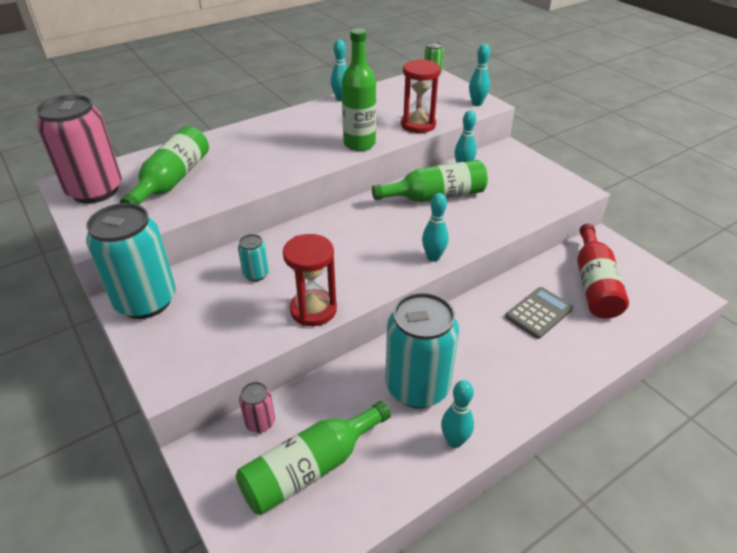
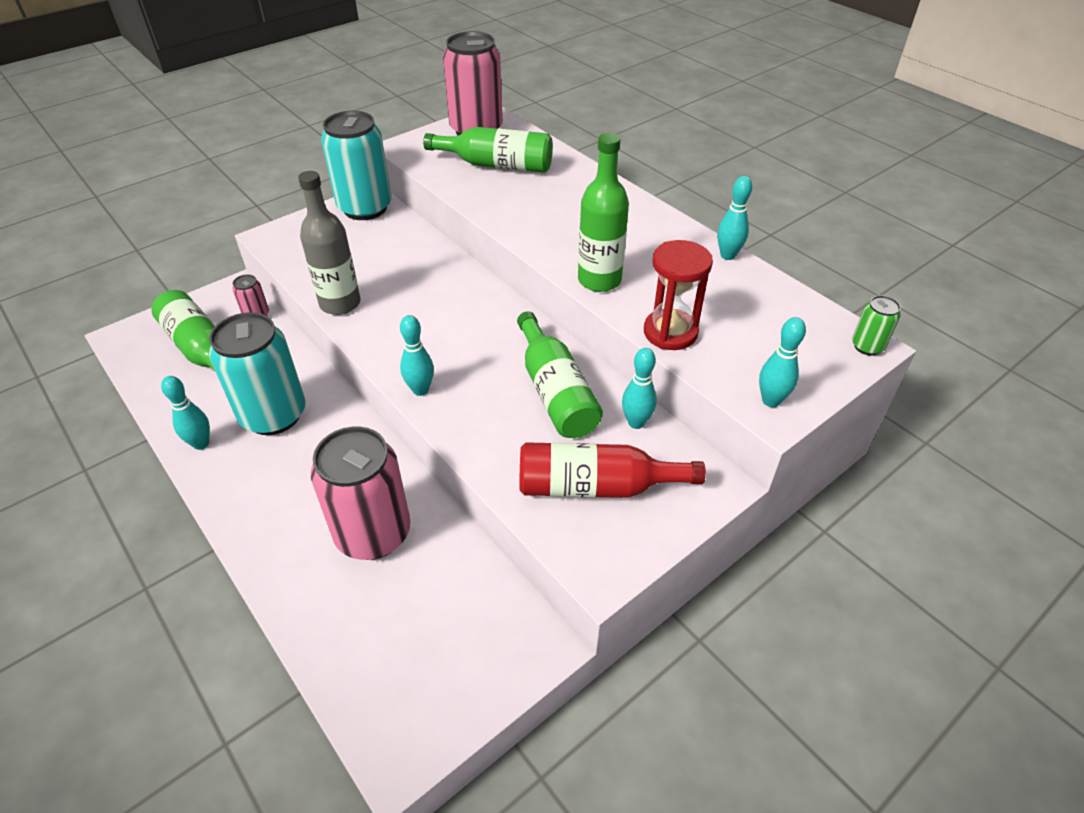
camera: 85 degrees right, 5 degrees up
(256, 274) = (397, 261): turquoise can -> none
(313, 310) = (340, 303): red hourglass -> grey bottle
(539, 313) = (373, 533): grey calculator -> pink can
(594, 284) = (430, 612): red bottle -> red bottle (596, 486)

